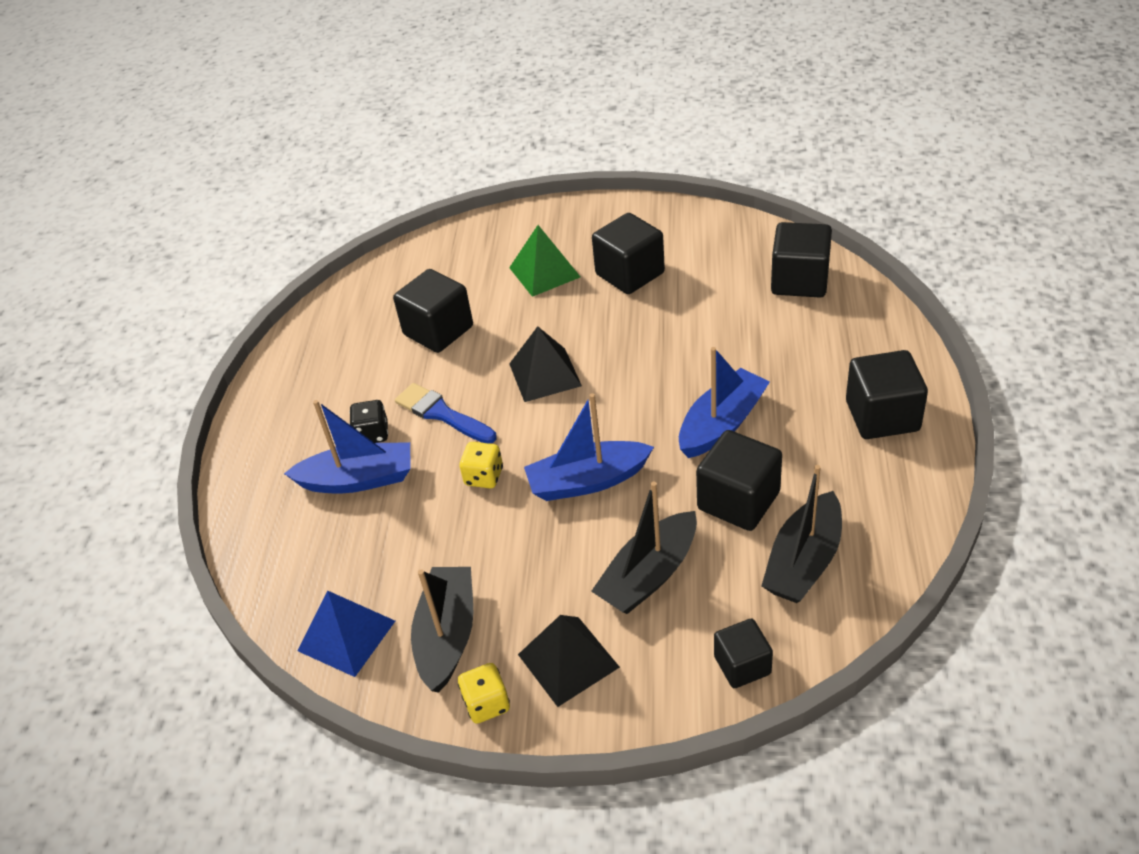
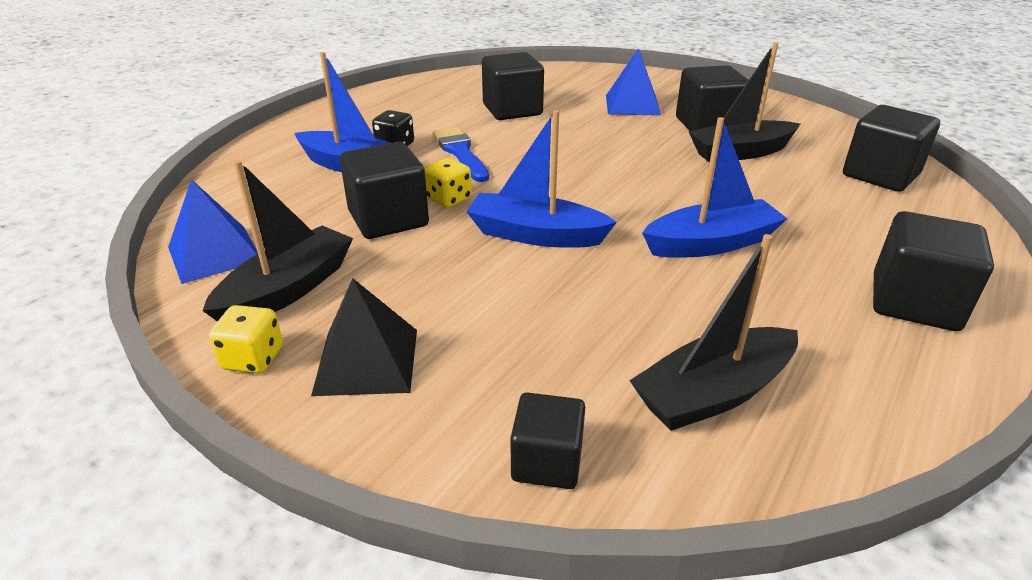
camera: 25 degrees right, 10 degrees down
(544, 272) = (632, 105): green pyramid -> blue pyramid
(545, 374) = (571, 158): black pyramid -> none
(649, 575) = (522, 328): black boat -> black boat (740, 152)
(738, 501) = (678, 307): black cube -> black cube (388, 219)

